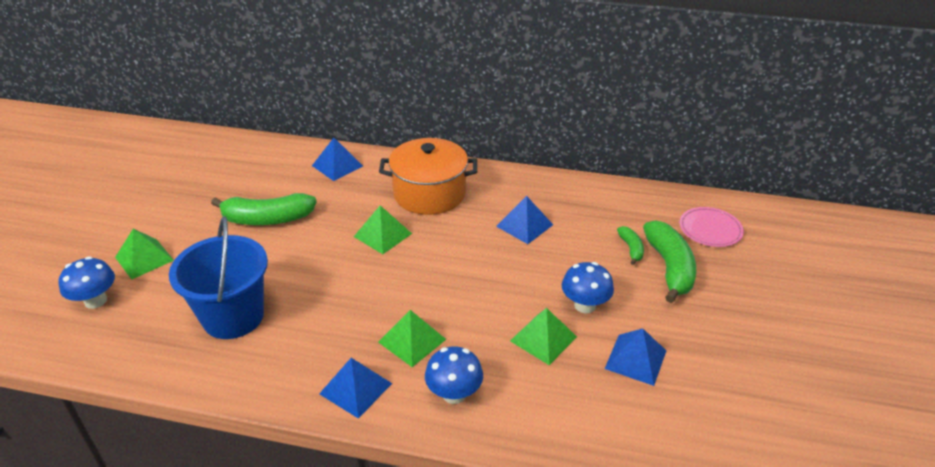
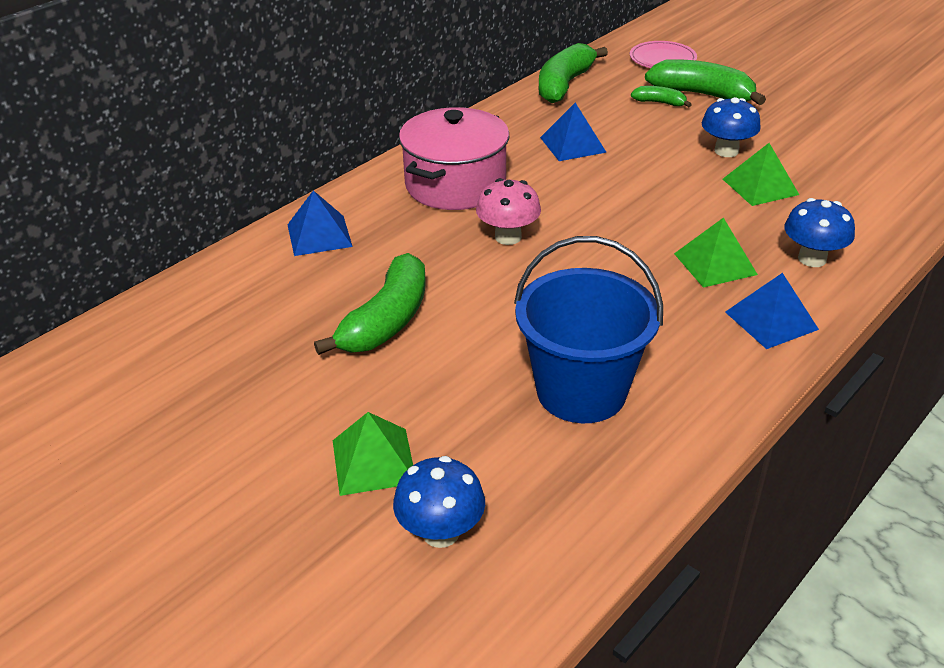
camera: 60 degrees left, 0 degrees up
(382, 235) = (508, 237): green pyramid -> pink mushroom
(429, 193) = (455, 185): orange pot -> pink pot
(611, 194) = (564, 84): none -> green banana
(635, 359) = (816, 150): blue pyramid -> none

